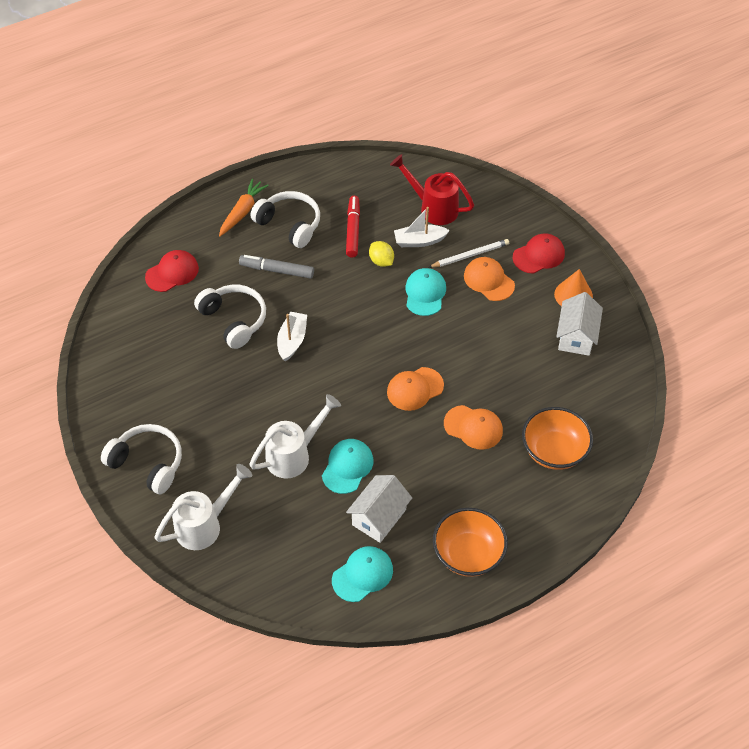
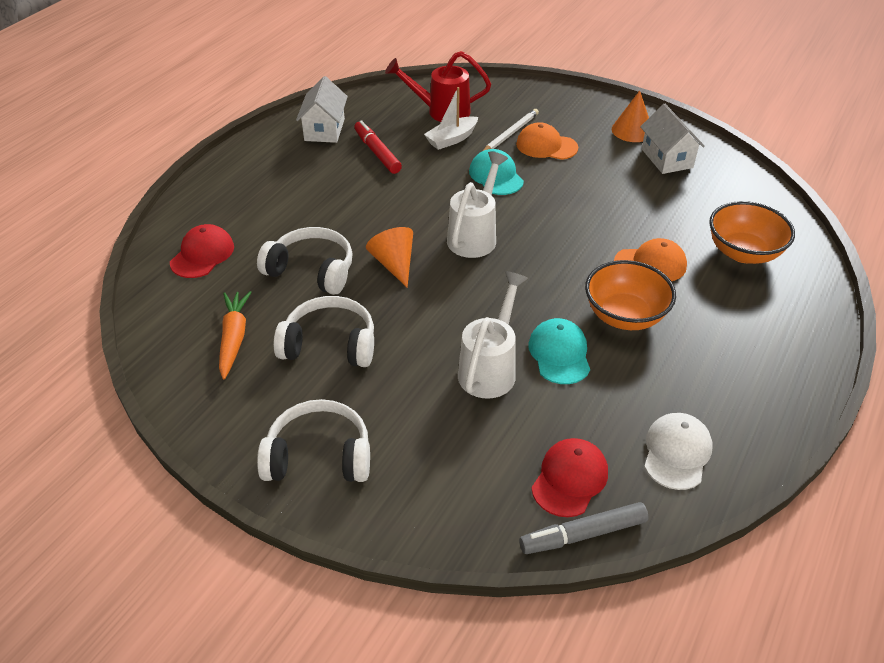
camera: 30 degrees left, 10 degrees down
(205, 524) = (448, 490): white watering can -> white watering can (475, 235)
(242, 212) = (244, 176): orange carrot -> orange carrot (234, 338)
(277, 270) = (324, 211): grey marker -> grey marker (583, 534)
(289, 224) = (306, 170): white headphones -> white headphones (330, 344)
(292, 340) = (394, 264): white boat -> orange cone
(362, 574) = (676, 452): turquoise cap -> white cap
(379, 517) = (638, 386): white house -> white house (324, 130)
(381, 261) = (429, 167): yellow lemon -> none
(415, 389) = (561, 255): orange cap -> none
(468, 554) = (761, 378): orange bowl -> orange bowl (624, 316)
(538, 255) = (572, 113): red cap -> red cap (569, 479)

